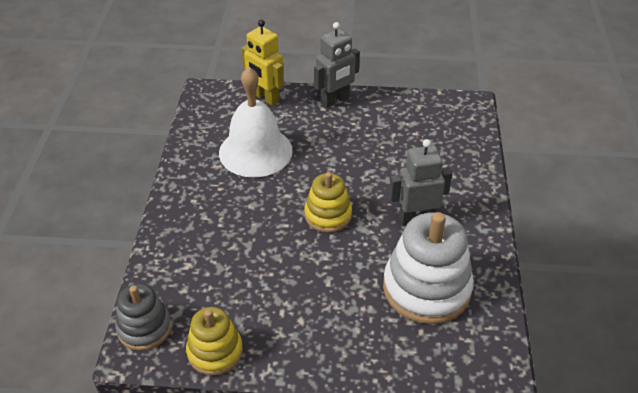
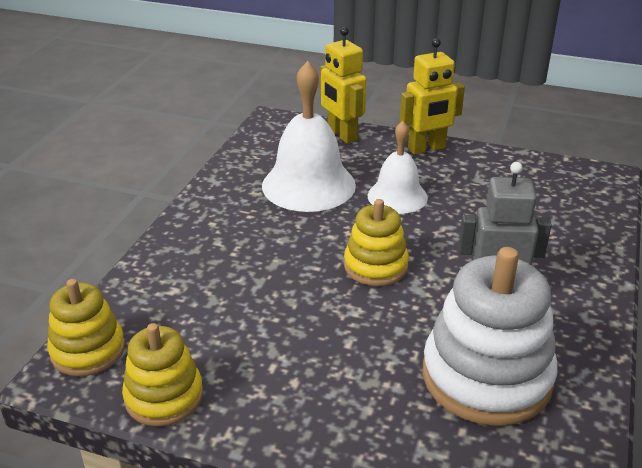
camera: 15 degrees right, 10 degrees down
(144, 328) = (88, 350): grey stacking toy -> yellow stacking toy
(325, 150) = (397, 196): none -> white bell
(335, 100) = (427, 148): grey robot -> yellow robot

